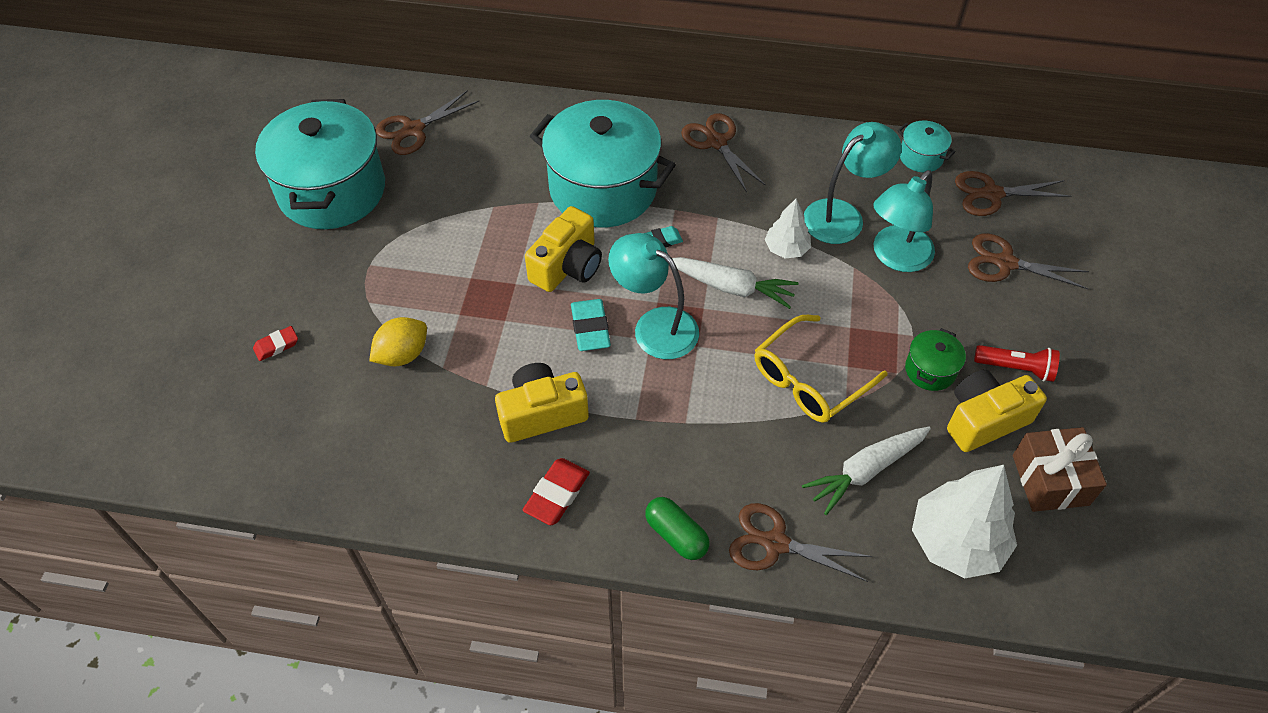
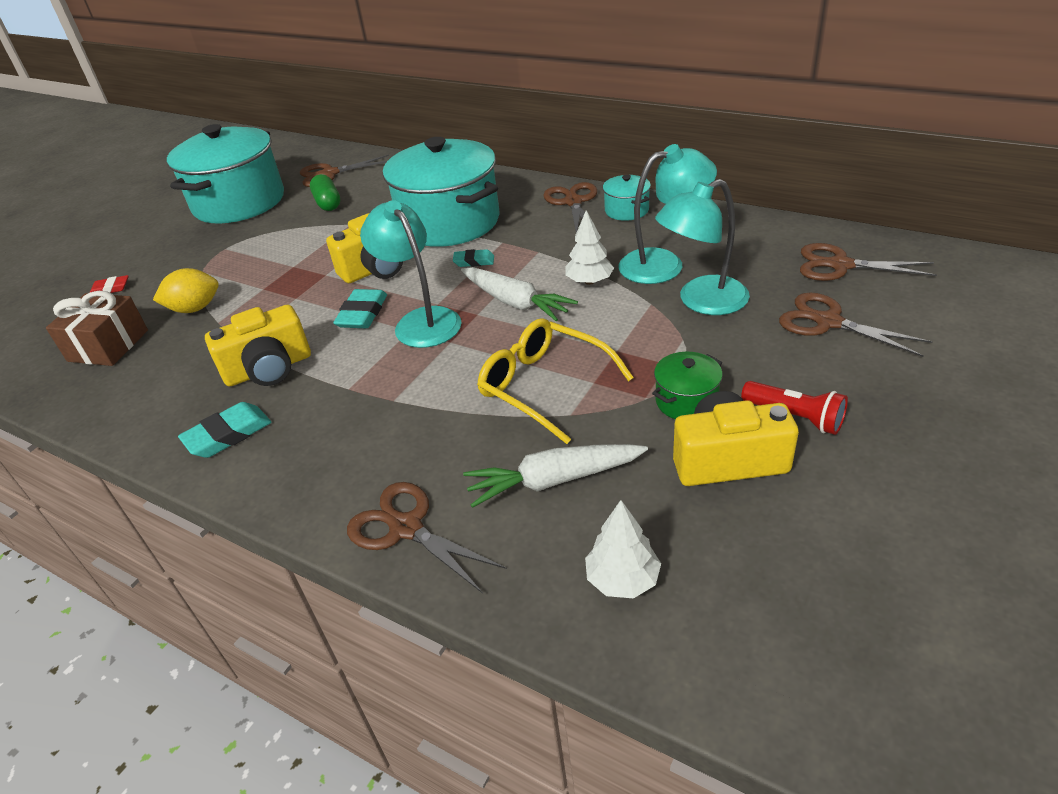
camera: 25 degrees right, 15 degrees down
(542, 413) = (269, 369): yellow camera -> yellow camera turned 150 degrees clockwise
(557, 494) = (228, 435): red eraser -> turquoise eraser
(676, 535) = (310, 495): green capsule -> green capsule (328, 203)
(810, 379) = (545, 386): yellow glasses -> yellow glasses turned 60 degrees clockwise
(921, 157) = (773, 230): turquoise pot -> turquoise pot (626, 210)
(956, 542) = (622, 579): white tree -> white tree, size x0.55
(1050, 480) = (786, 540): brown gift -> brown gift (108, 345)

